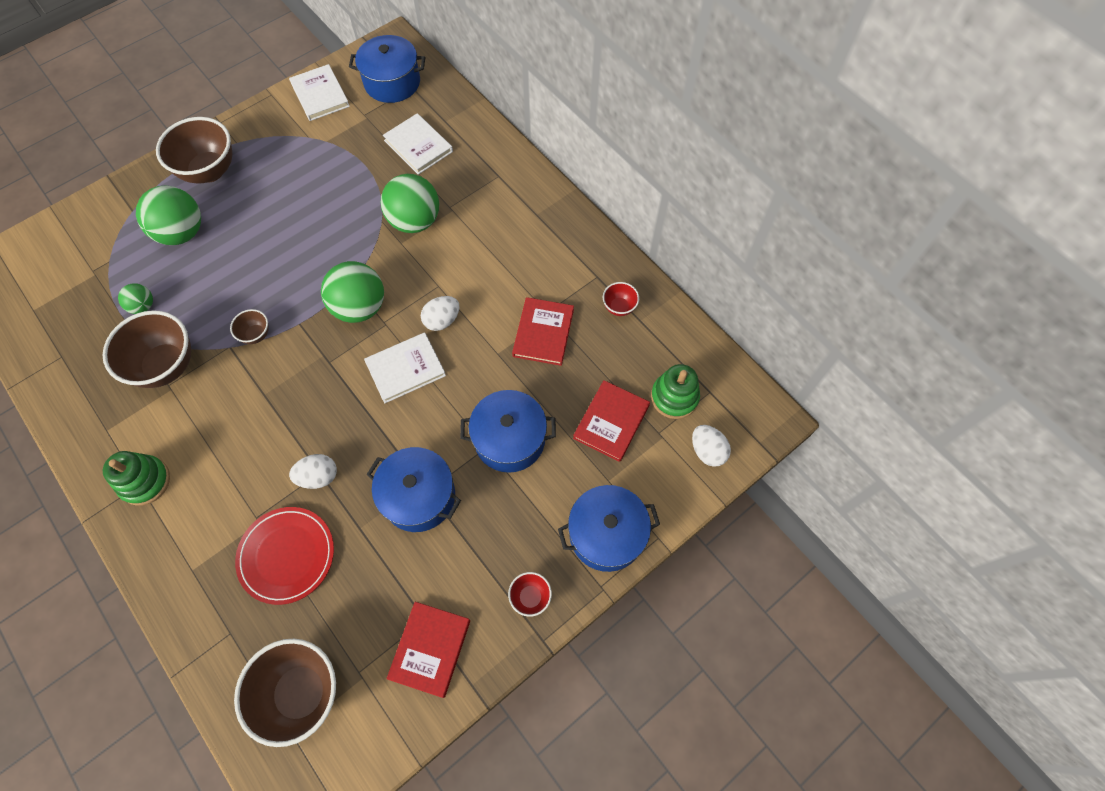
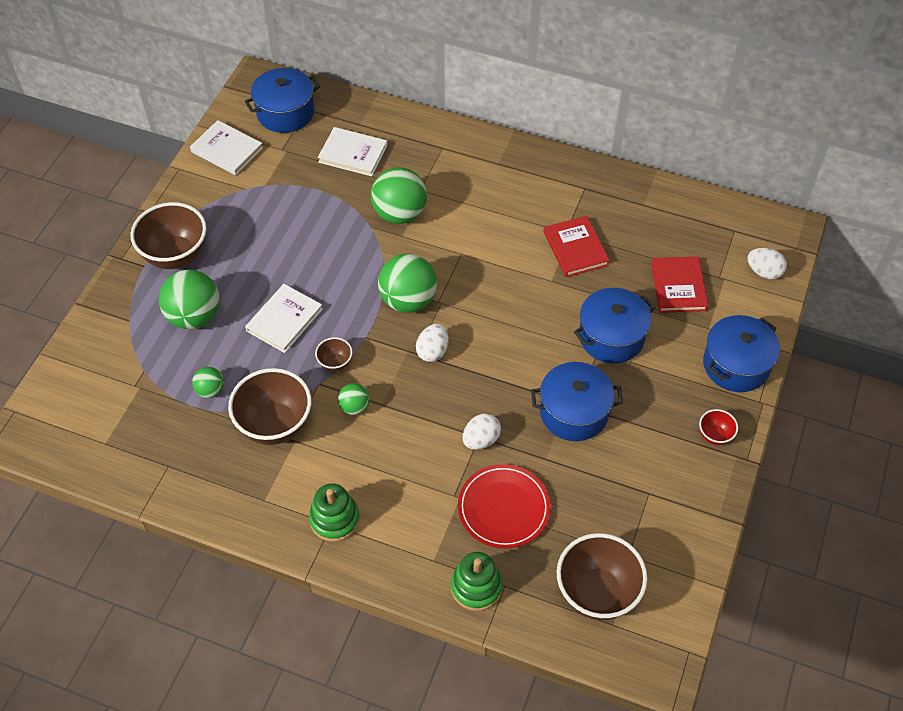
camera: 30 degrees left, 10 degrees down
(240, 384) = (354, 407): none -> green ball
(405, 369) = (486, 327): white book -> white book (284, 320)
(430, 649) = (669, 510): red book -> none
(442, 320) = (486, 278): white egg -> white egg (432, 351)
(619, 307) = (620, 202): red bowl -> none
(674, 397) = (711, 247): green stacking toy -> green stacking toy (476, 587)

